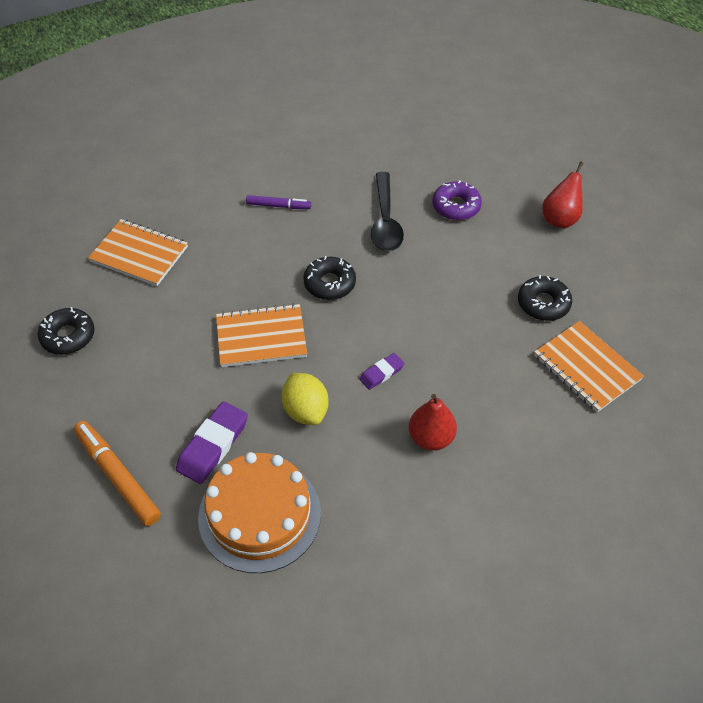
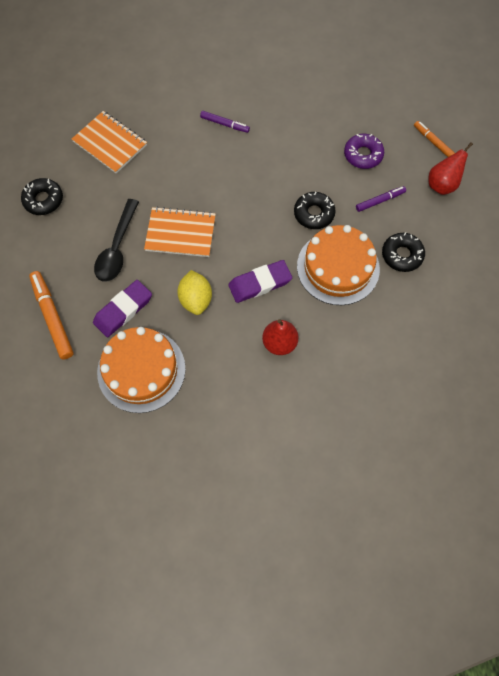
camera: 15 degrees right, 15 degrees up
(329, 283) = (244, 200): black donut -> black donut (314, 214)
(381, 373) = (260, 283): purple eraser -> purple eraser, size x1.75
(385, 221) = (303, 155): black spoon -> black spoon (117, 248)
(472, 334) = (338, 267): none -> orange cake
(494, 250) = (380, 201): none -> purple marker
(531, 178) = (433, 142): none -> orange marker
(586, 368) = (415, 316): orange notebook -> none

